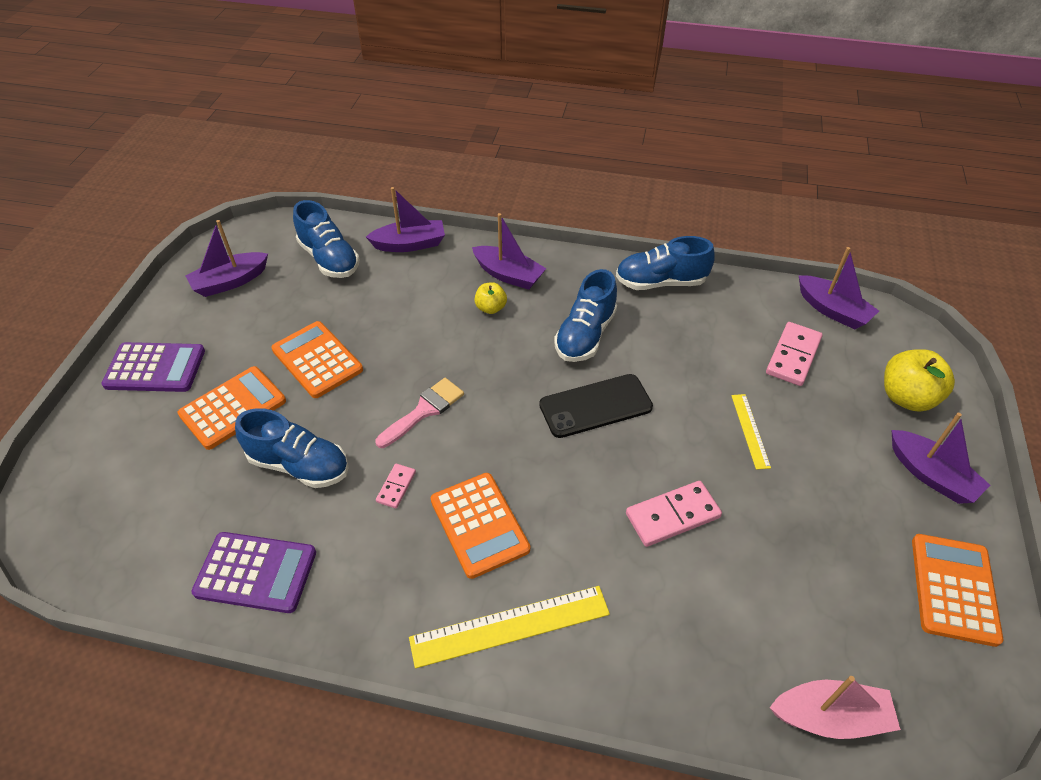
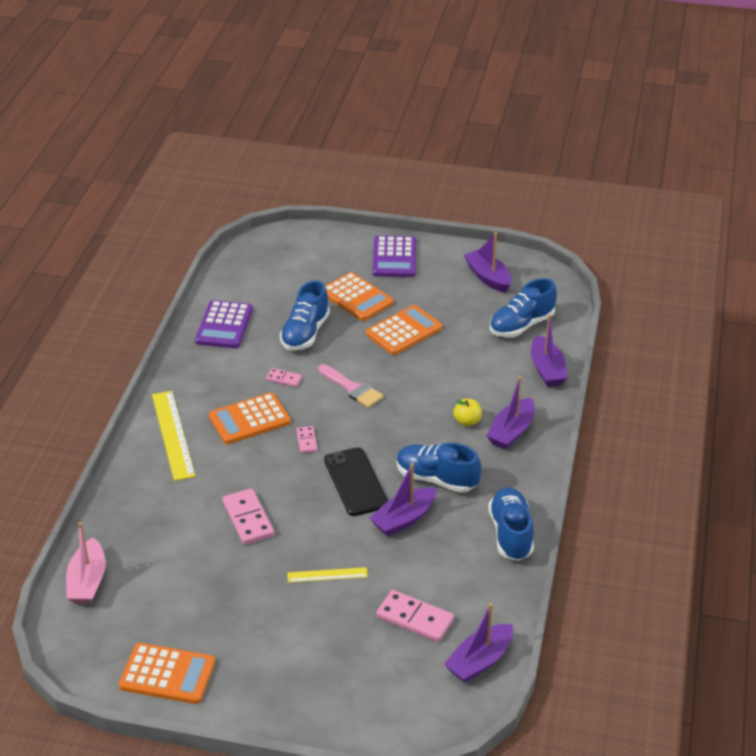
camera: 90 degrees right, 10 degrees down
(523, 456) = (307, 441): none -> pink domino
(906, 397) = (363, 694): yellow apple -> none
(931, 475) = (274, 688): purple boat -> purple boat (404, 519)

